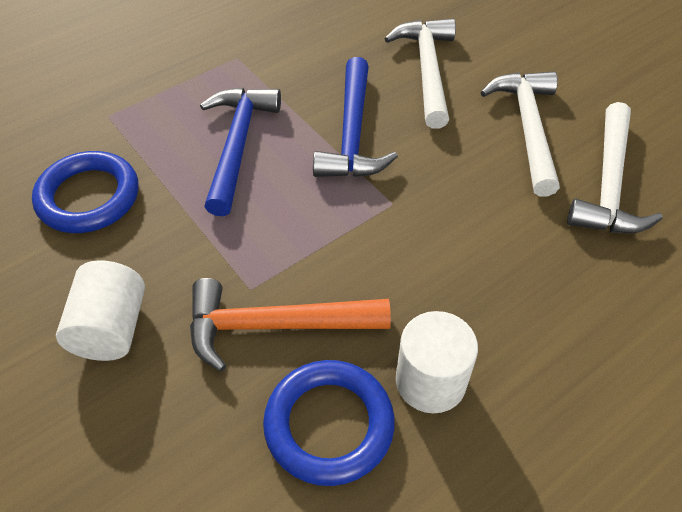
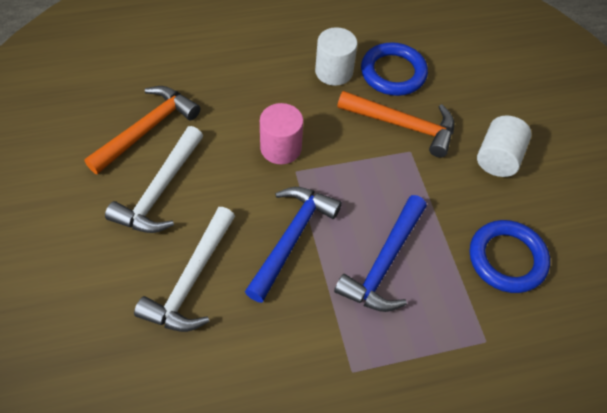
camera: 160 degrees left, 5 degrees up
(430, 224) = (281, 148): none -> pink cylinder
(608, 184) = (147, 129): white hammer -> orange hammer

